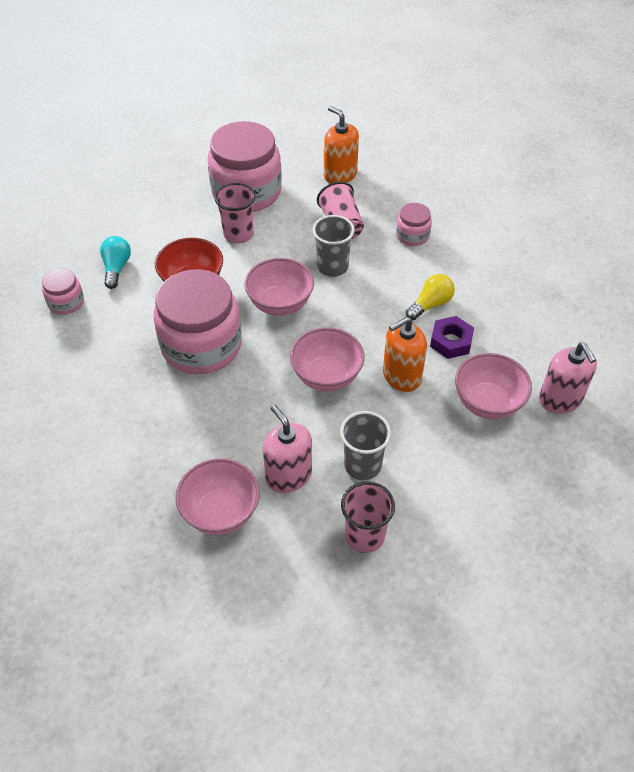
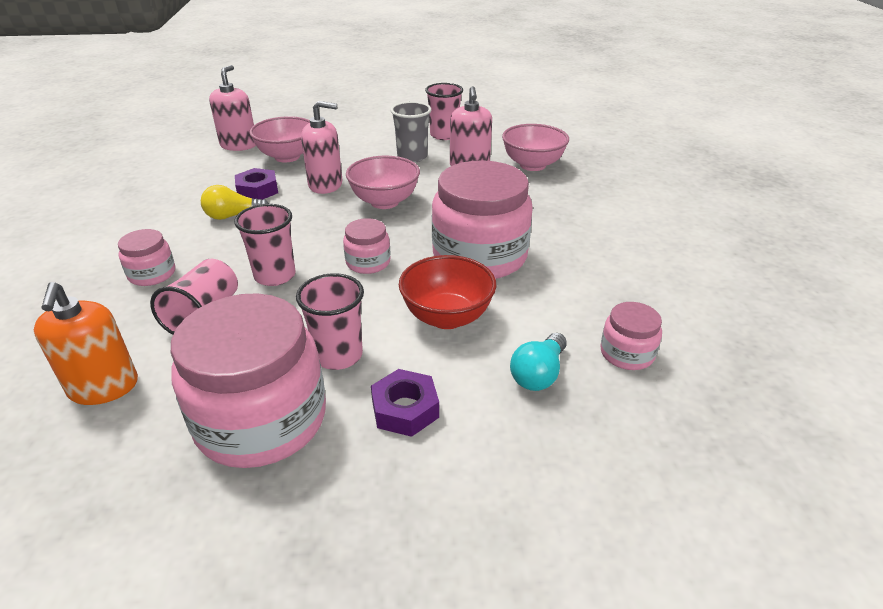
camera: 150 degrees left, 15 degrees down
(179, 222) = (405, 409): none -> purple nut
(280, 304) = (368, 262): pink bowl -> pink jar
(332, 267) = (275, 276): grey cup -> pink cup
(401, 376) = (325, 185): orange soap dispenser -> pink soap dispenser

